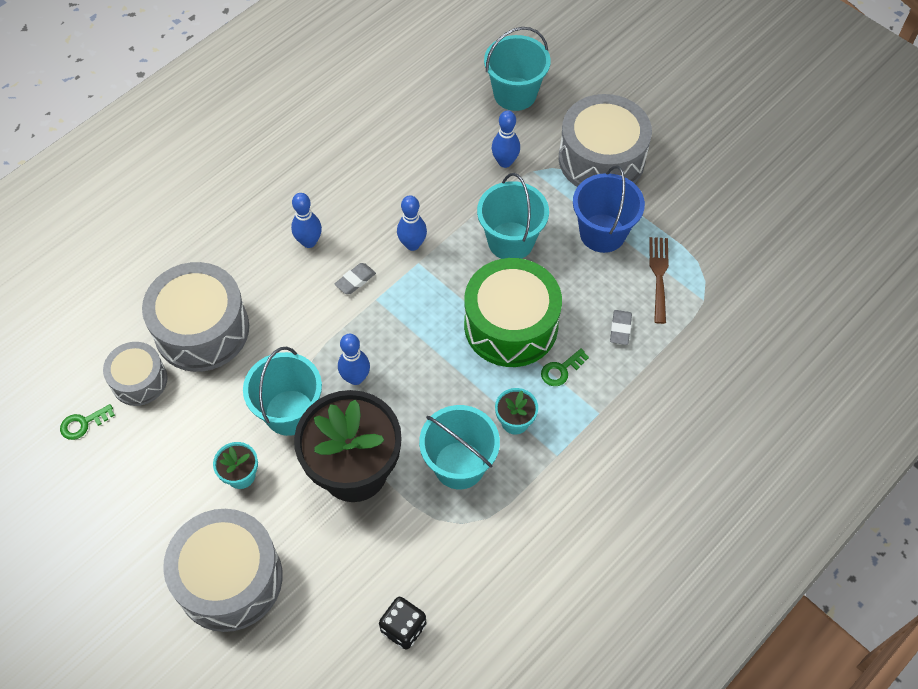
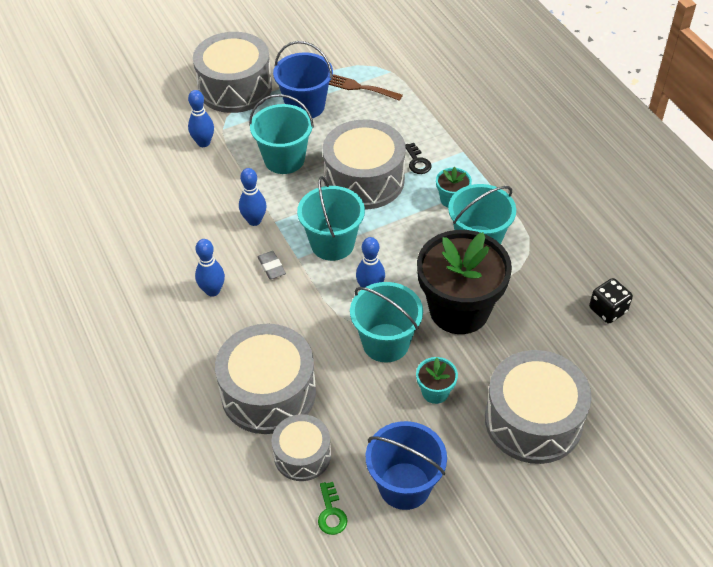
camera: 70 degrees left, 10 degrees down
(125, 477) = (404, 486): none -> blue bucket
(511, 325) = (364, 180): green drum -> grey drum
(515, 94) = (137, 119): turquoise bucket -> turquoise bucket (332, 244)
(561, 370) = (417, 162): green key -> black key
(620, 329) = (396, 120): grey eraser -> none

